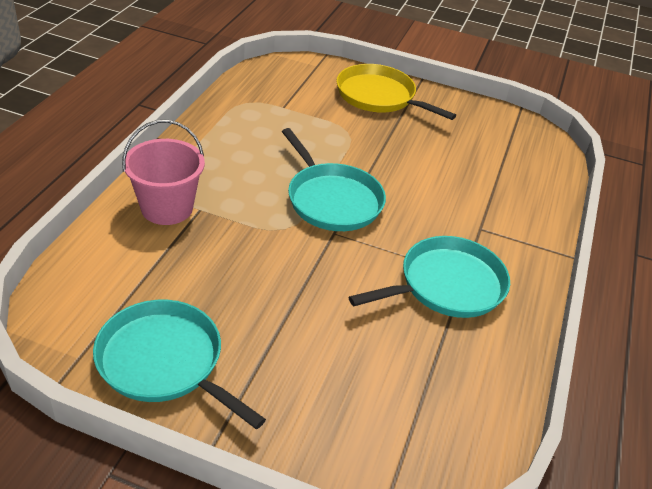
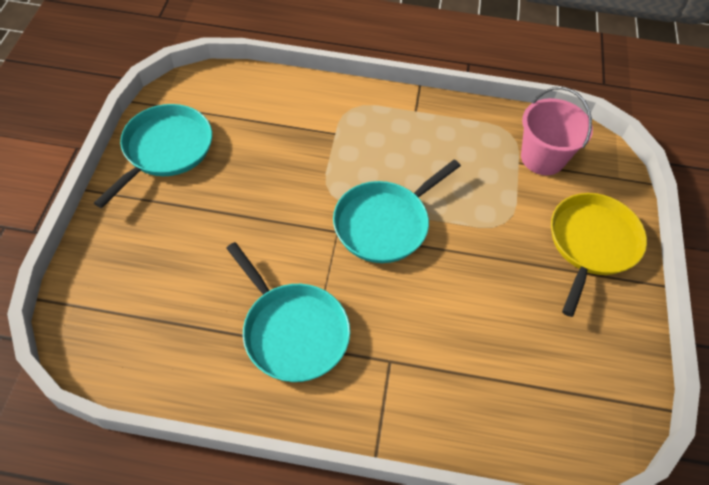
camera: 80 degrees right, 15 degrees up
(167, 208) = (328, 113): pink bucket -> pink bucket (542, 158)

